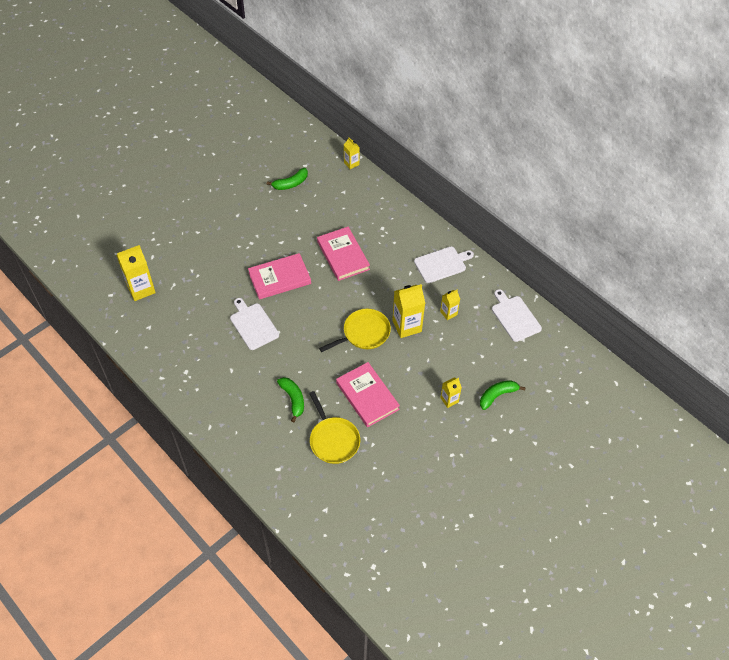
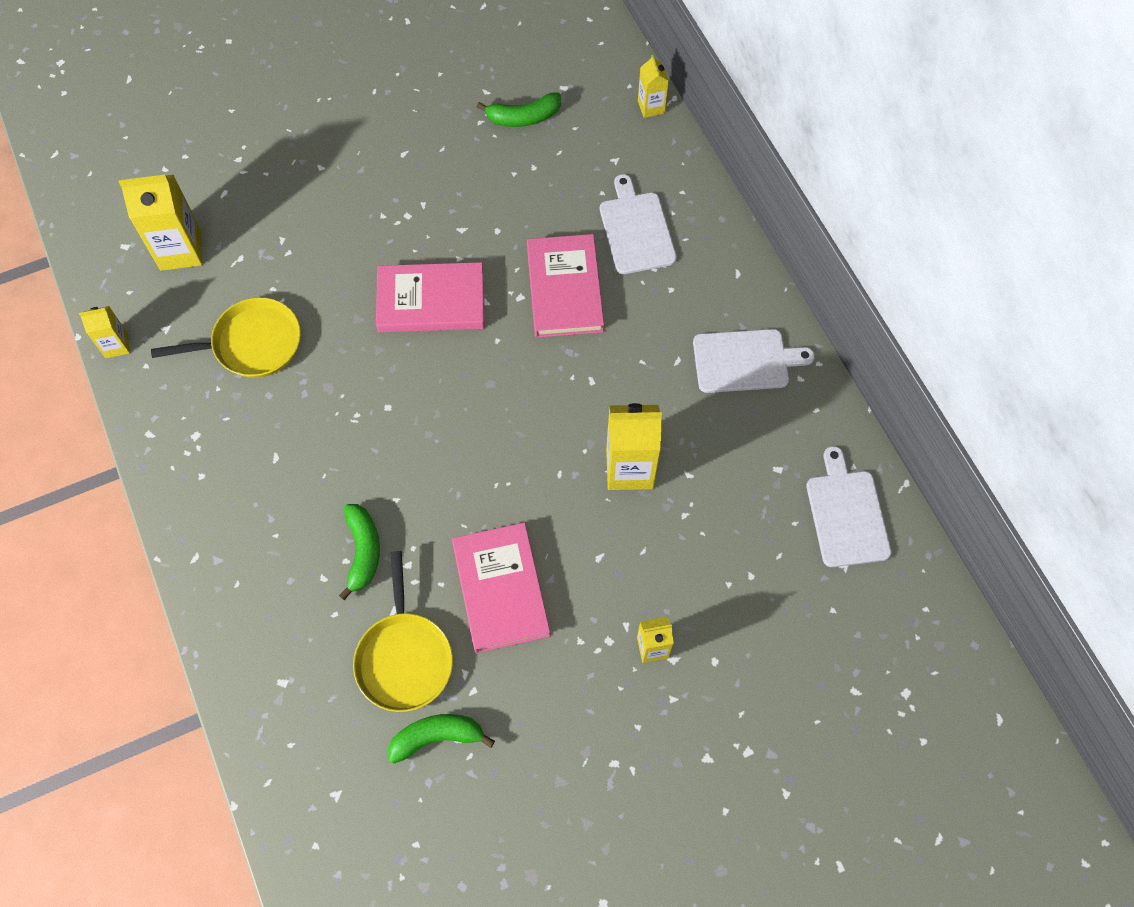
camera: 20 degrees right, 10 degrees up
(253, 325) = (348, 379): white cutting board -> white cutting board (636, 229)
(364, 333) = (543, 458): yellow pan -> yellow pan (252, 343)
(448, 313) = (719, 466): yellow carton -> yellow carton (116, 345)
(497, 395) = (749, 669): green banana -> green banana (437, 737)

